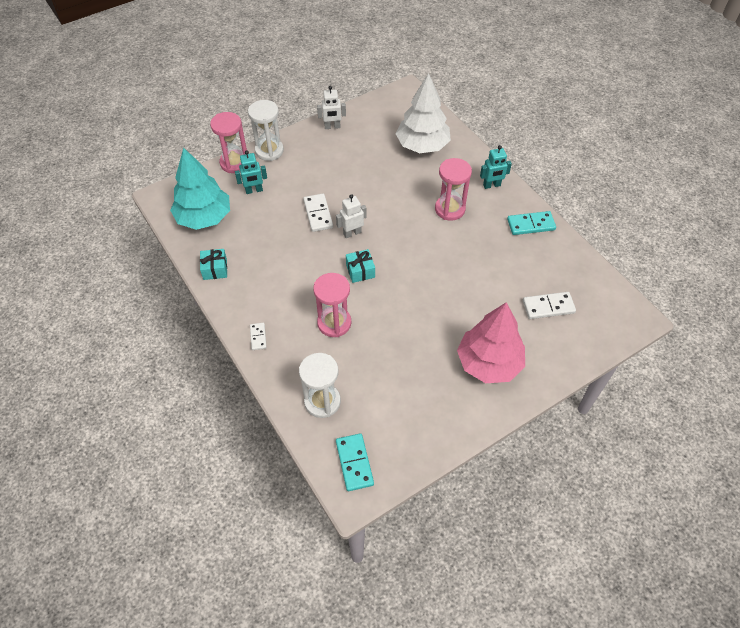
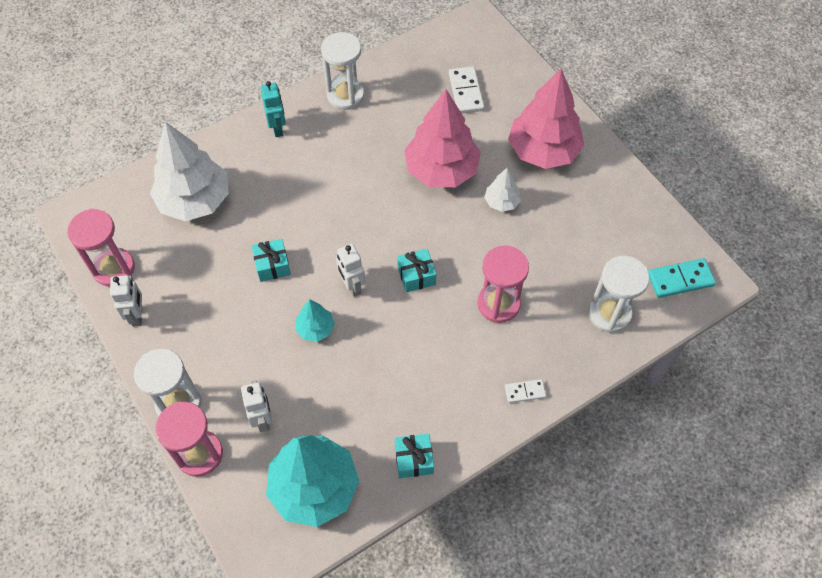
camera: 90 degrees left, 5 degrees up
(254, 190) = (263, 419): turquoise robot -> white robot
(318, 214) = (315, 328): white domino -> turquoise tree
(369, 189) = (272, 265): none -> turquoise gift
(431, 329) = (501, 202): none -> white tree
(450, 209) = (316, 175): pink hourglass -> pink hourglass (114, 268)
(461, 288) = (441, 170): none -> pink tree
(531, 224) = (345, 95): turquoise domino -> white hourglass

